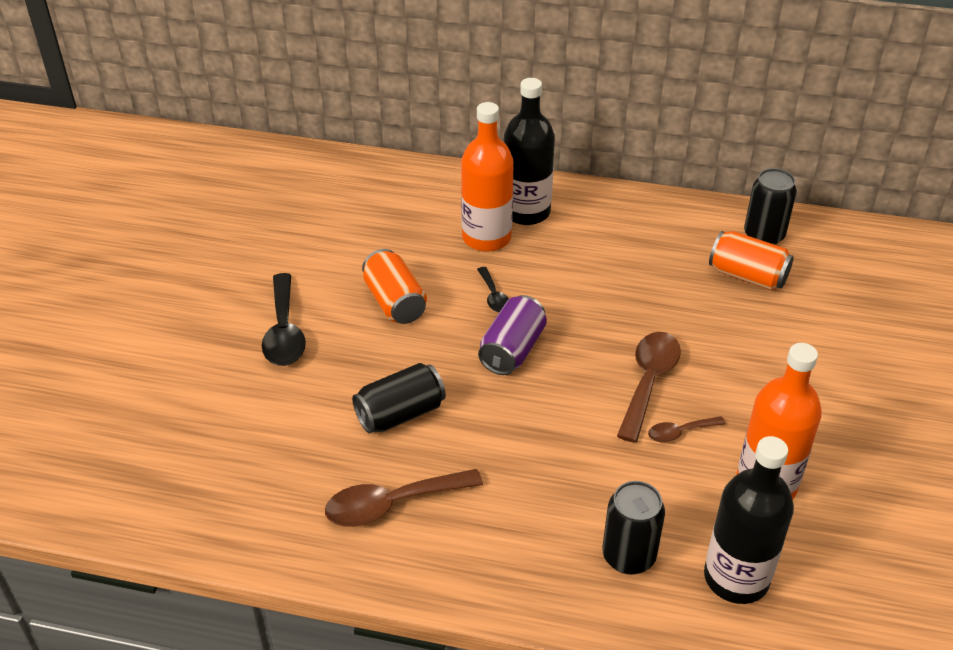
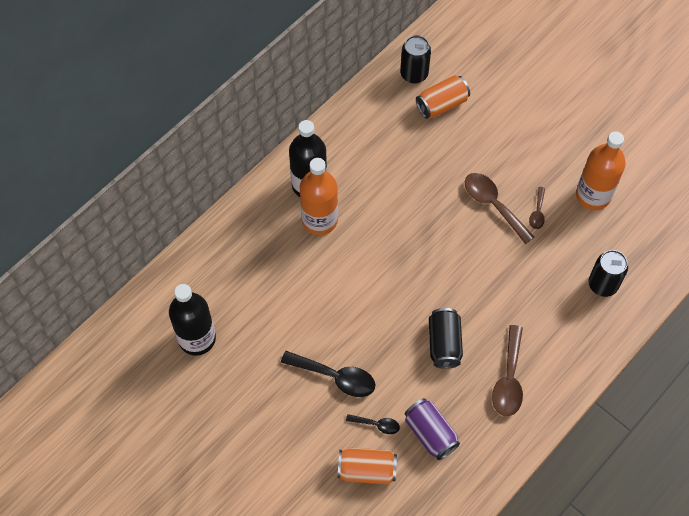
camera: 60 degrees left, 20 degrees up
(395, 302) = (347, 302): orange can -> orange can (367, 470)
(493, 296) = (376, 245): black spoon -> black spoon (376, 425)
(512, 350) = (428, 259): purple can -> purple can (430, 433)
(736, 578) = (640, 245): black bottle -> black bottle (197, 339)

